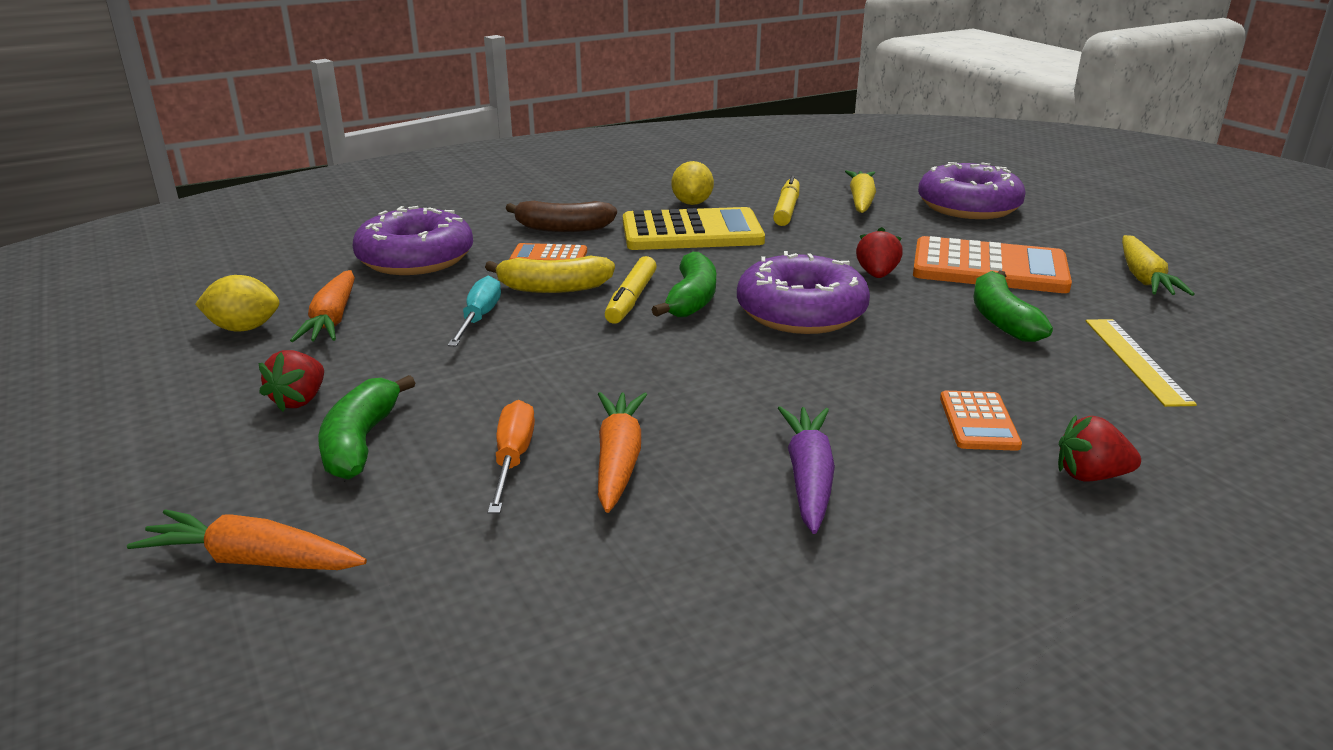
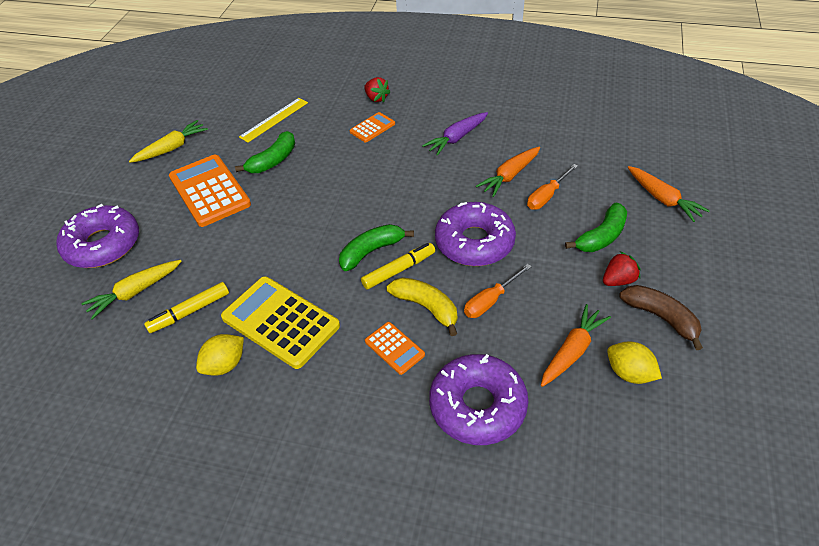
camera: 135 degrees left, 20 degrees up
(479, 318) = (490, 301): turquoise screwdriver -> orange screwdriver
(562, 228) = (346, 386): brown banana -> brown banana (661, 318)
(801, 312) = (338, 212): purple donut -> purple donut (474, 242)
(877, 275) = (262, 217): red strawberry -> none

